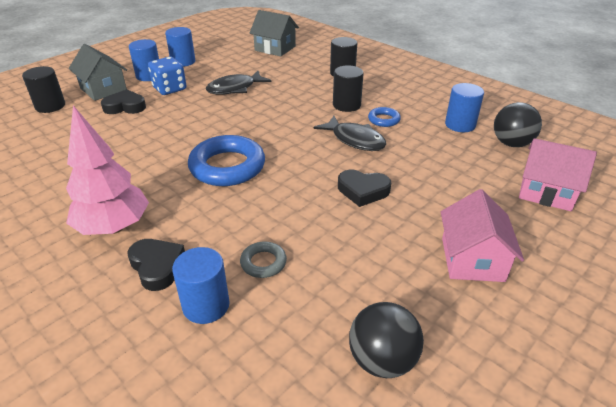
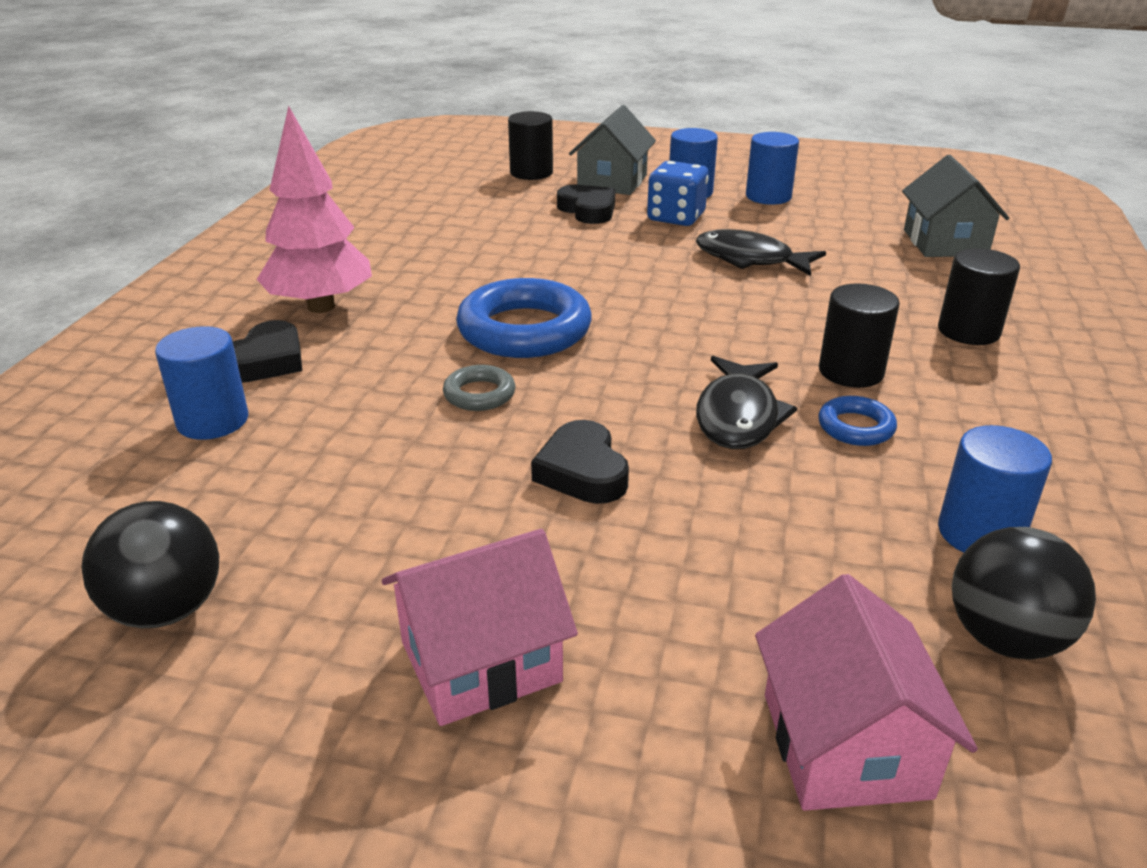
camera: 60 degrees right, 5 degrees down
(263, 263) = (323, 435): grey ring -> grey ring (479, 394)

